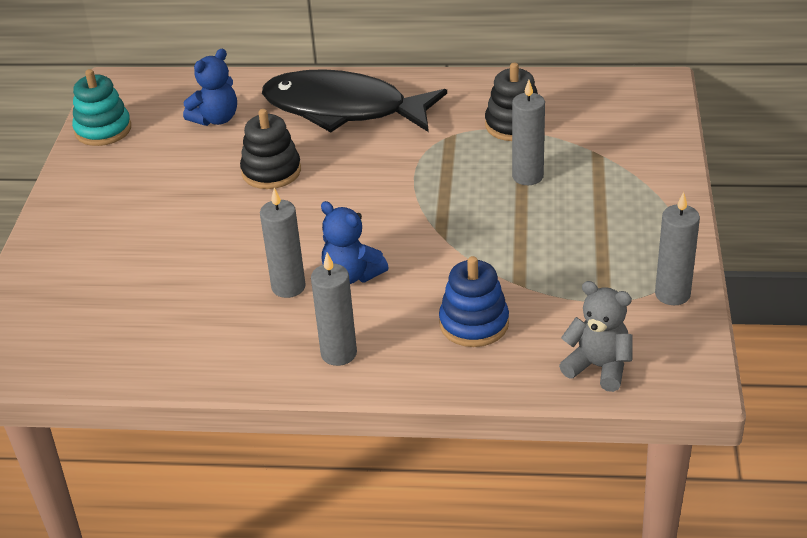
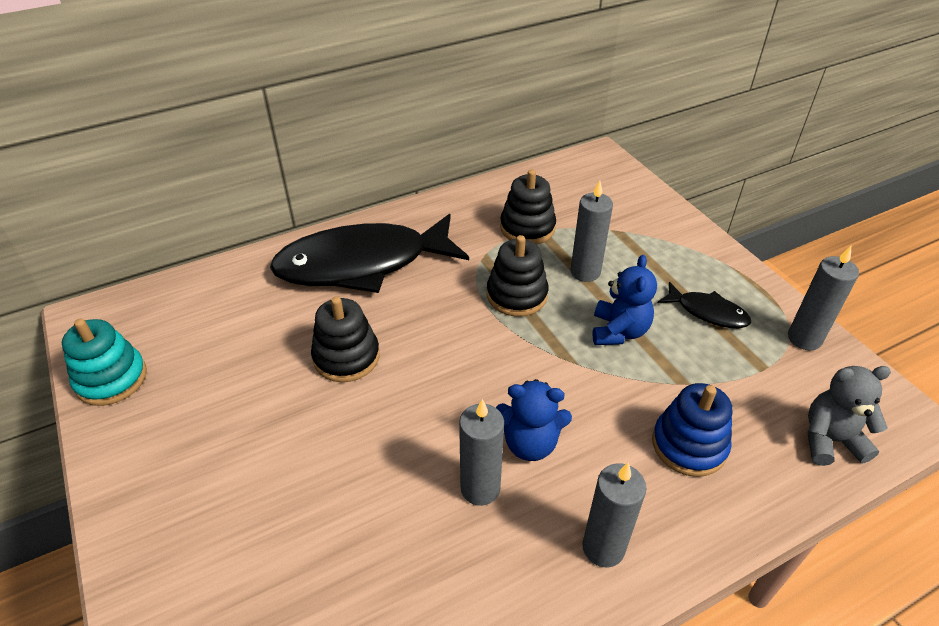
camera: 35 degrees left, 5 degrees up
(216, 119) = (238, 319): blue teddy bear -> blue teddy bear (619, 331)
(447, 174) = (517, 295): none -> black stacking toy
(605, 244) = (708, 312): none -> black fish

